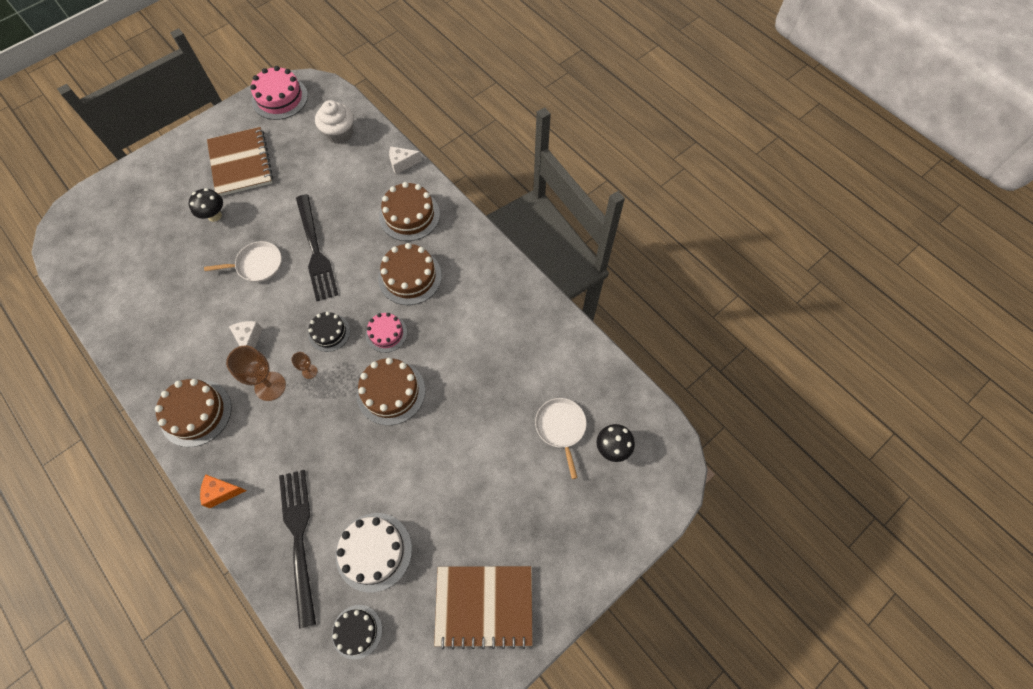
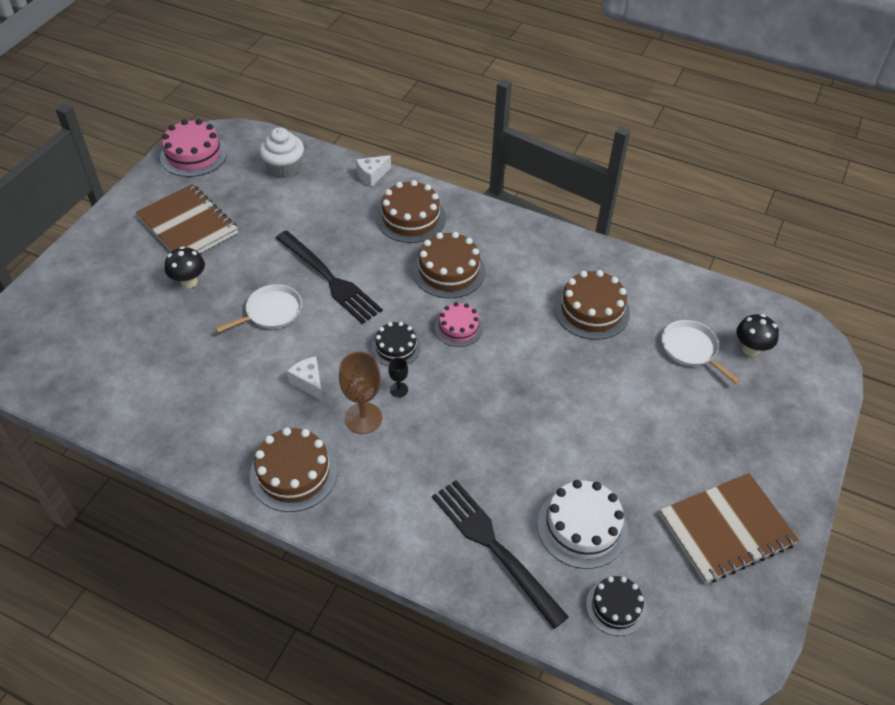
camera: 25 degrees left, 15 degrees down
(222, 492) = (376, 537): orange cheese -> none
(309, 371) = (399, 389): brown goblet -> black goblet
(391, 392) = (499, 378): brown cake -> brown cake (591, 310)

